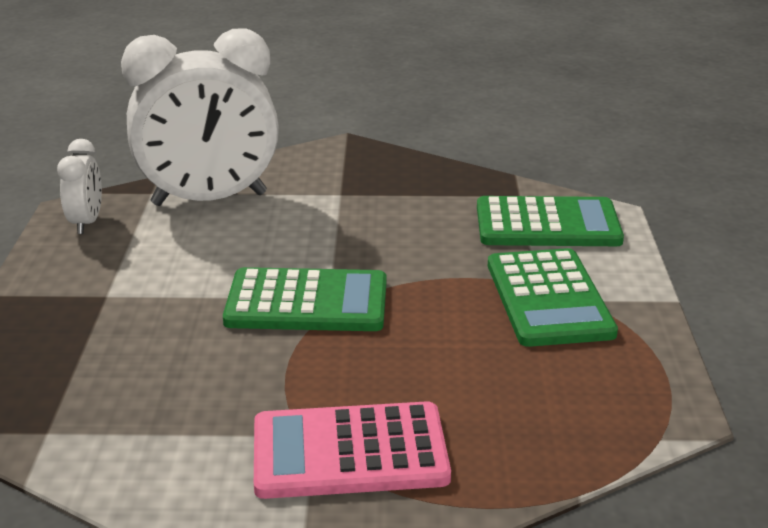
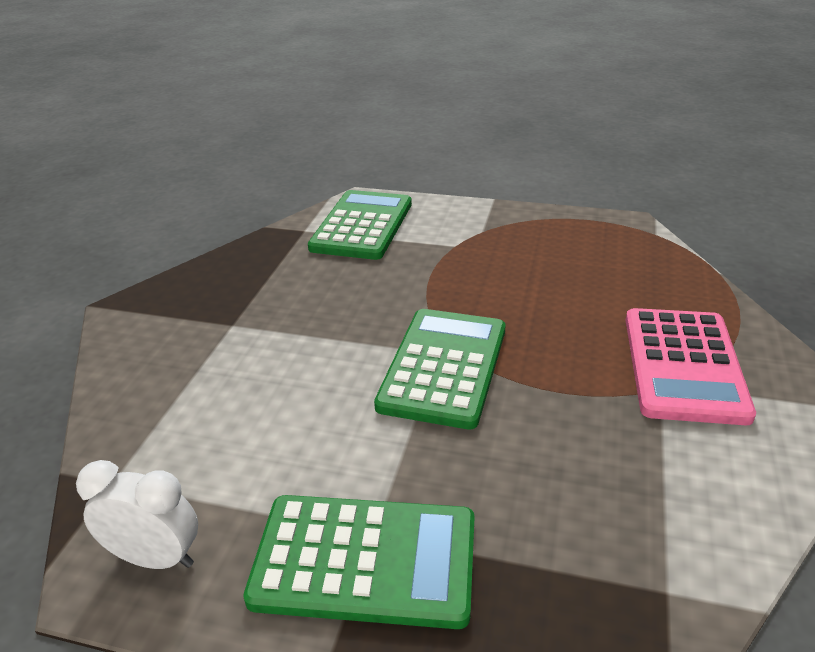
camera: 75 degrees left, 5 degrees up
(209, 199) = (174, 425): white clock -> none
(549, 298) = (477, 244): green calculator -> green calculator (365, 560)

